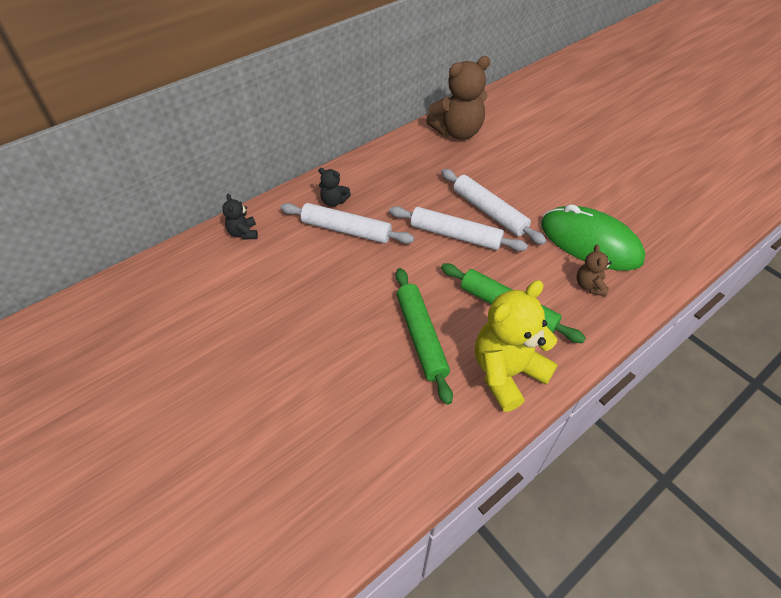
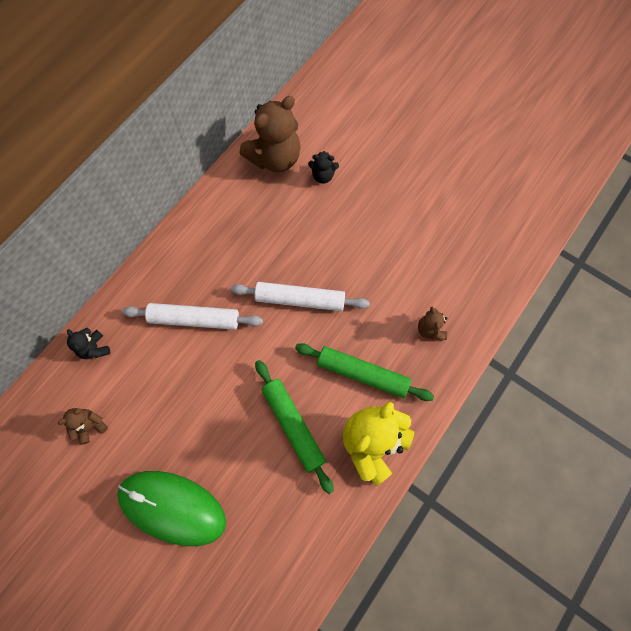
camera: 15 degrees left, 20 degrees up
(214, 292) = (90, 426): none -> brown teddy bear
(334, 201) = (172, 285): black teddy bear -> black teddy bear (323, 176)
(489, 212) = (326, 262): white rolling pin -> none
(590, 242) = (425, 277): green mouse -> green mouse (172, 507)

